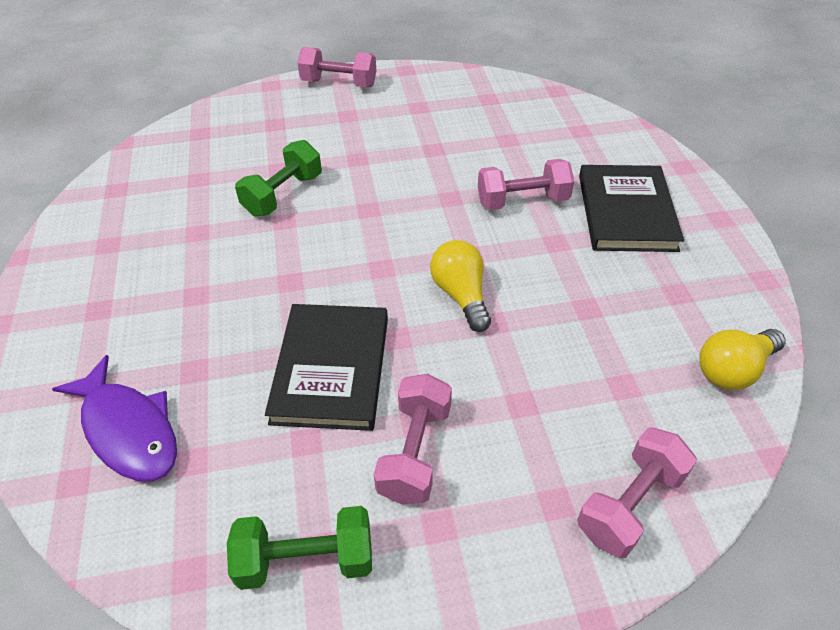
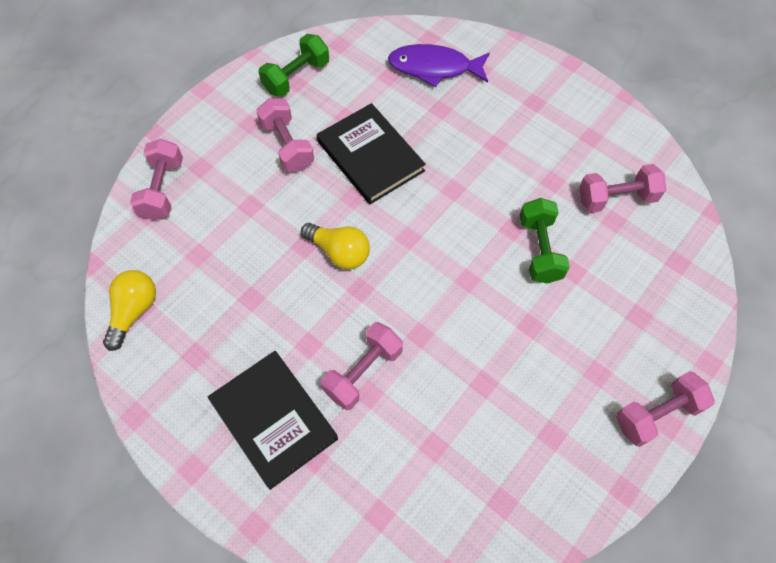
camera: 140 degrees right, 15 degrees up
(170, 190) = (616, 198): none -> pink dumbbell

